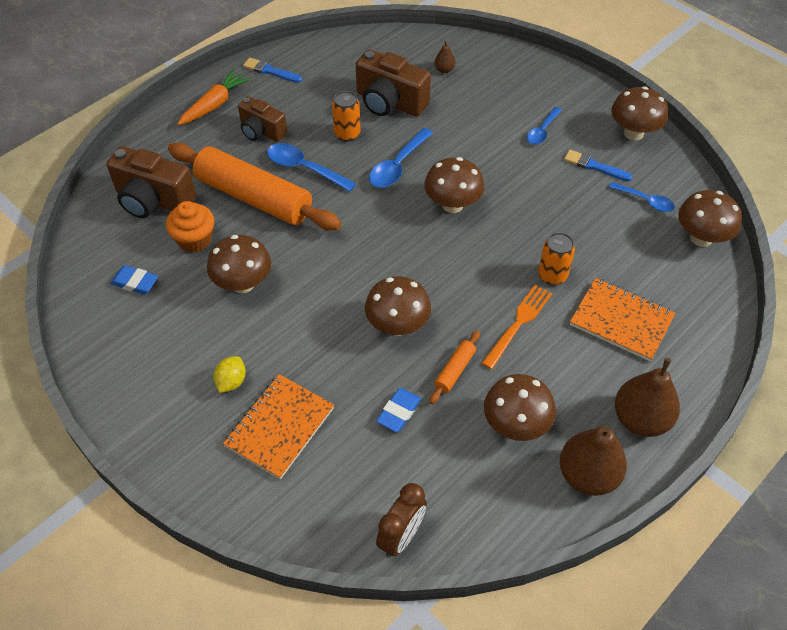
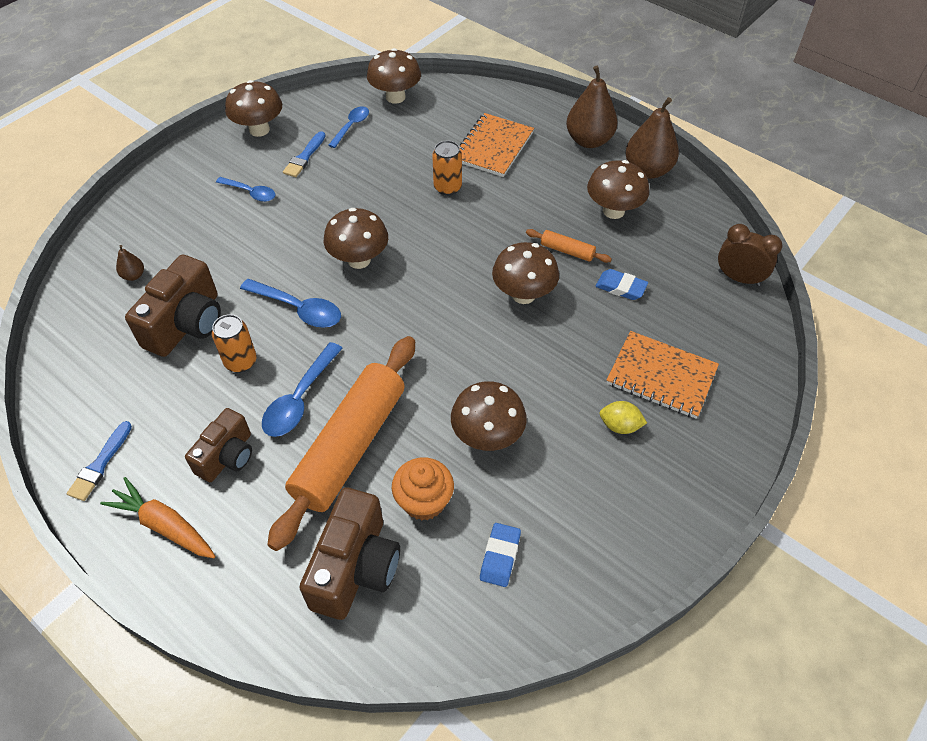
camera: 95 degrees left, 0 degrees up
(518, 323) = (506, 210): orange fork -> none

